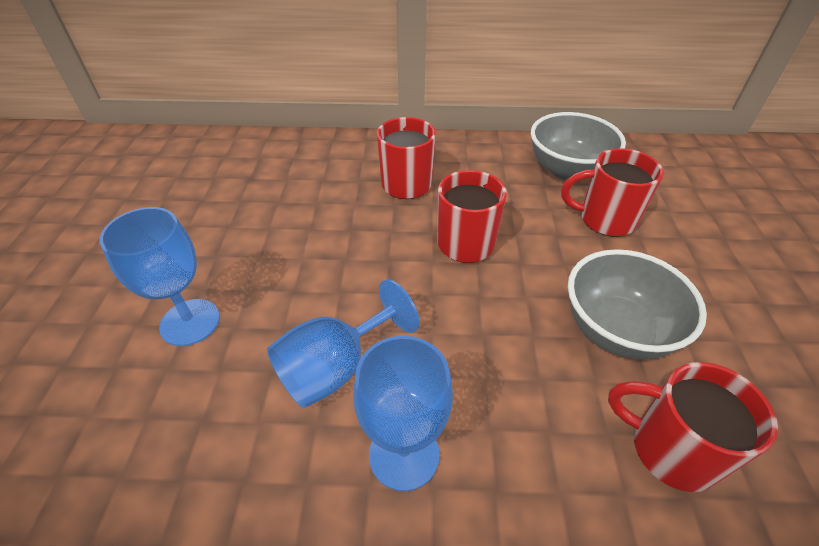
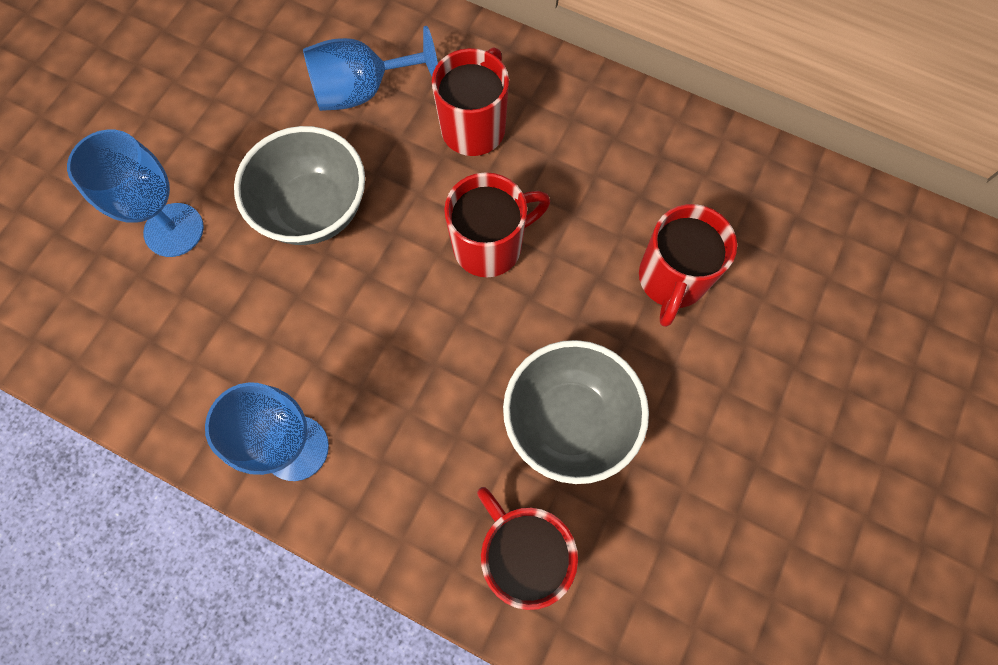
camera: 25 degrees right, 25 degrees up
(336, 367) = (280, 339): blue goblet -> blue goblet (363, 91)
(567, 170) = (686, 184): grey bowl -> grey bowl (314, 210)
(605, 220) = (671, 280): red mug -> red mug turned 105 degrees counterclockwise

